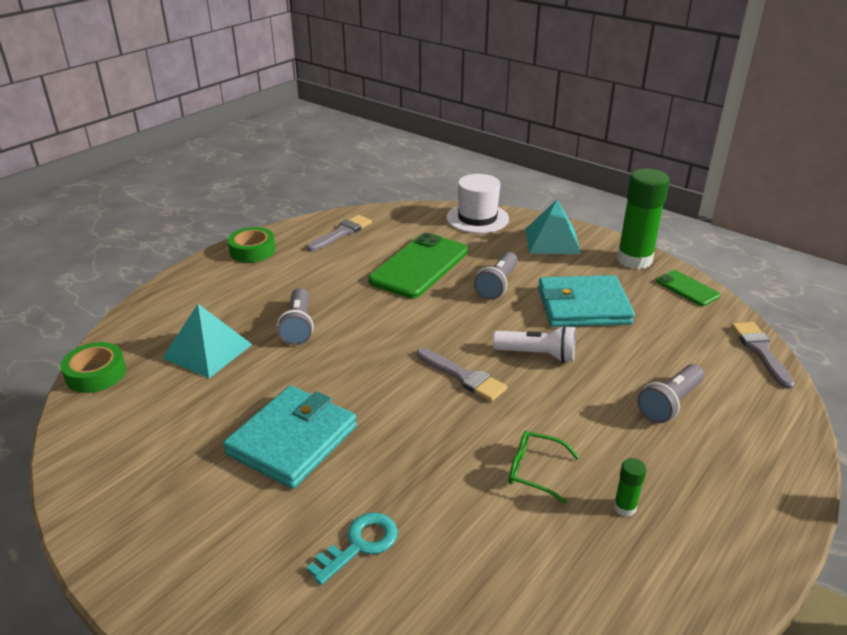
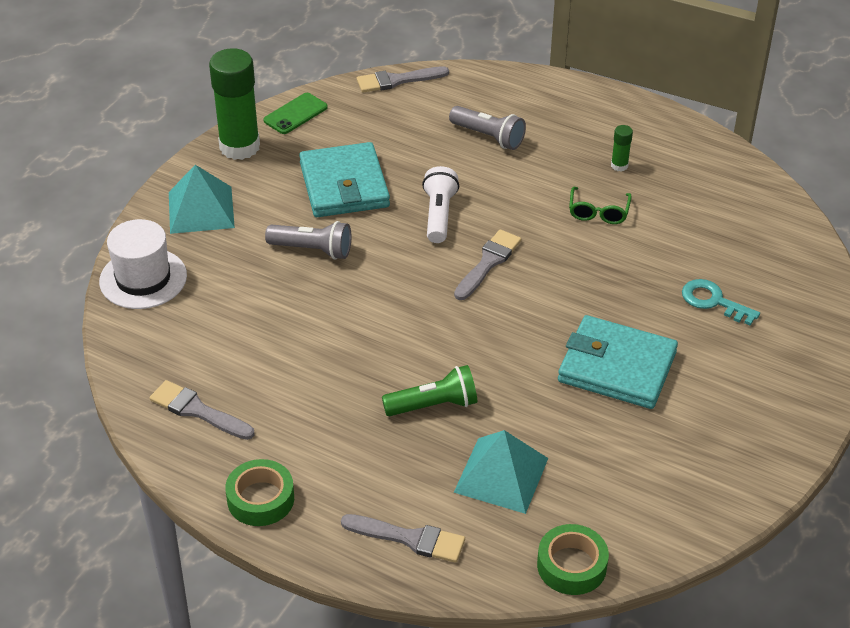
camera: 100 degrees left, 10 degrees up
(178, 303) = (409, 538): none -> grey brush
(298, 326) = (433, 405): grey flashlight -> green flashlight
(419, 266) = (279, 320): green phone -> none

